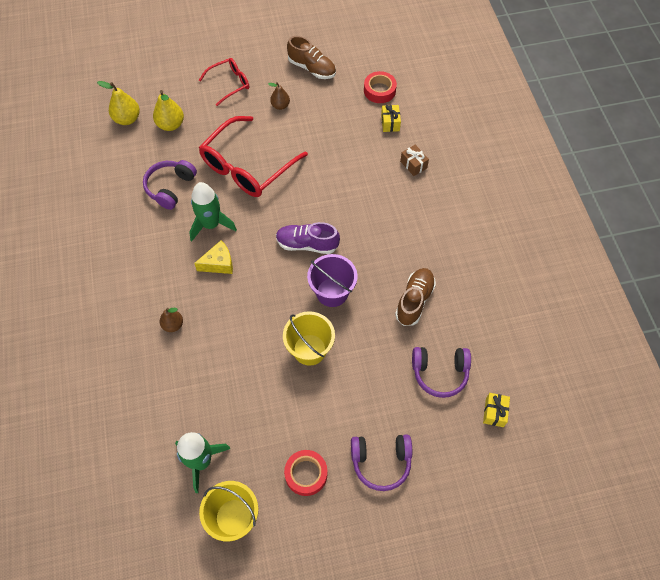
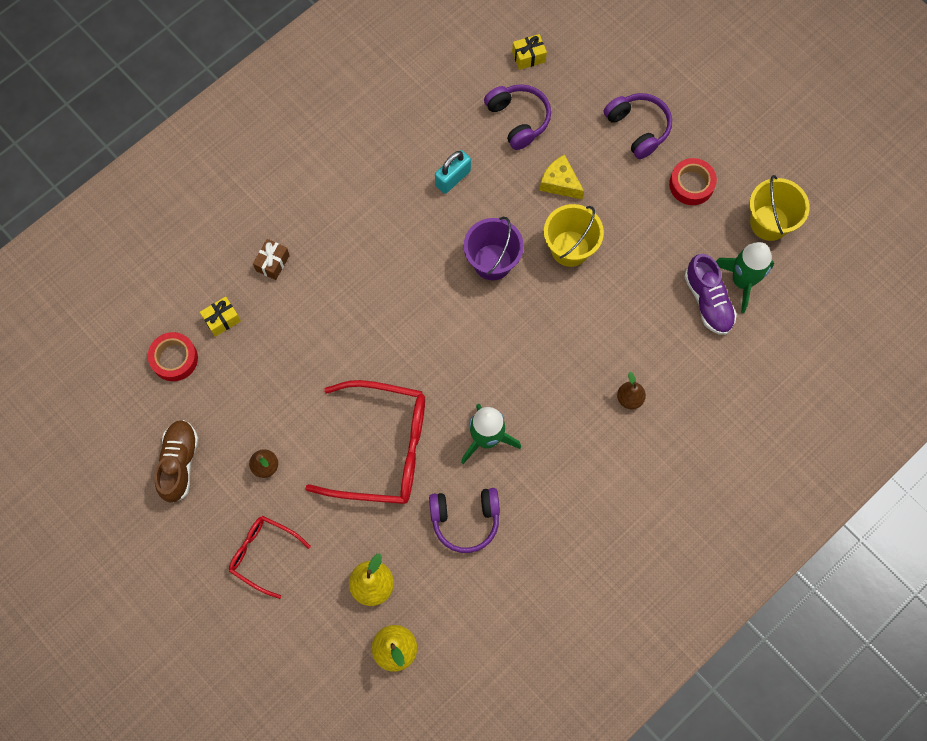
camera: 120 degrees left, 10 degrees up
(219, 263) = (530, 398): yellow cheese -> yellow cheese (560, 183)
(307, 244) = (449, 319): purple shoe -> purple shoe (708, 301)
(414, 301) = (453, 178): brown shoe -> turquoise padlock

